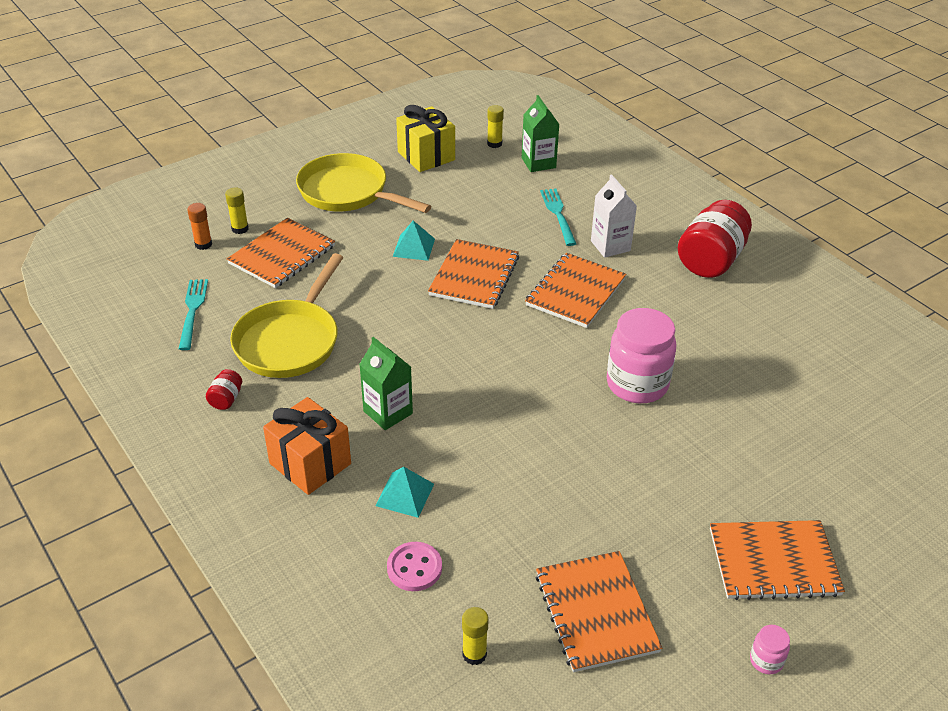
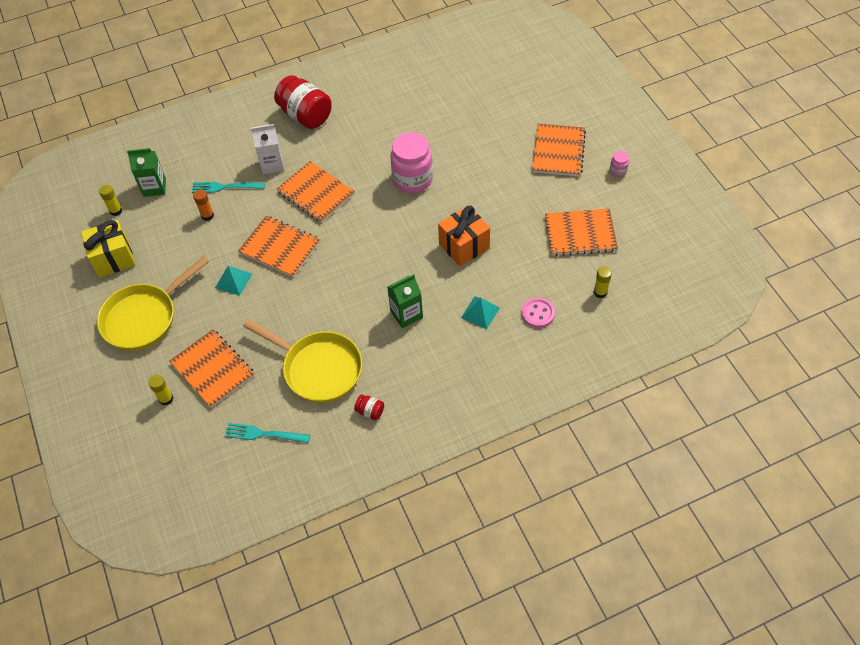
camera: 75 degrees left, 15 degrees up
(203, 244) = (178, 426): orange glue stick -> orange glue stick (207, 215)
(310, 463) = (443, 362): orange gift -> orange gift (464, 246)

